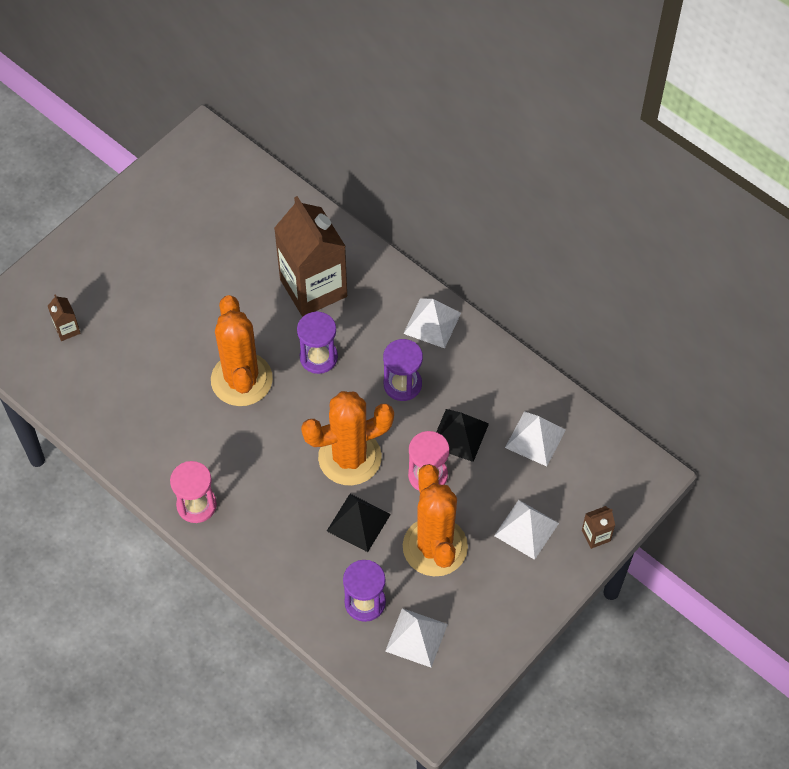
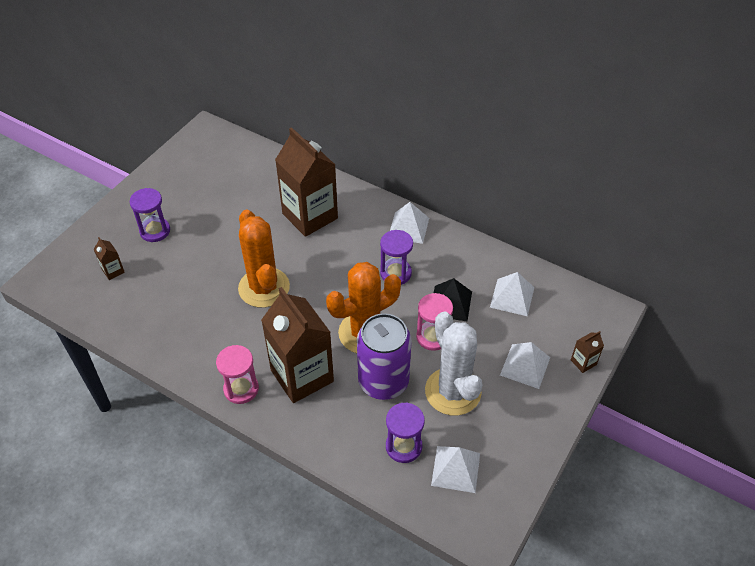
camera: 10 degrees left, 10 degrees down
(267, 500) = (302, 376): none -> brown carton
(318, 357) = (324, 263): purple hourglass -> purple hourglass (155, 231)
(358, 522) = (383, 382): black pyramid -> purple can
(435, 547) = (453, 391): orange cactus -> white cactus

